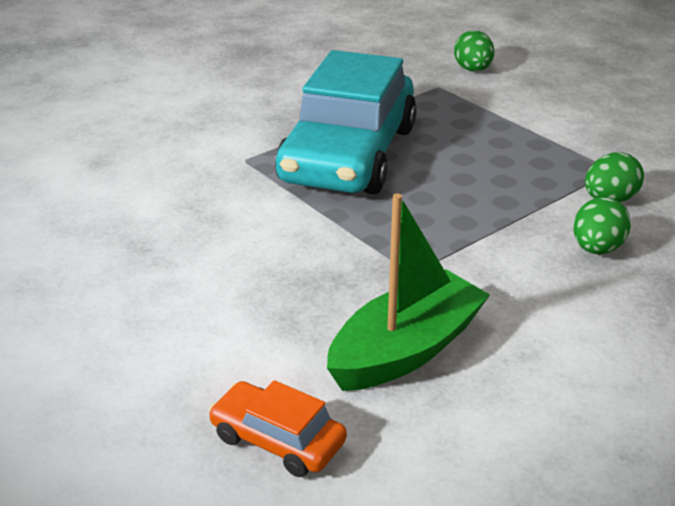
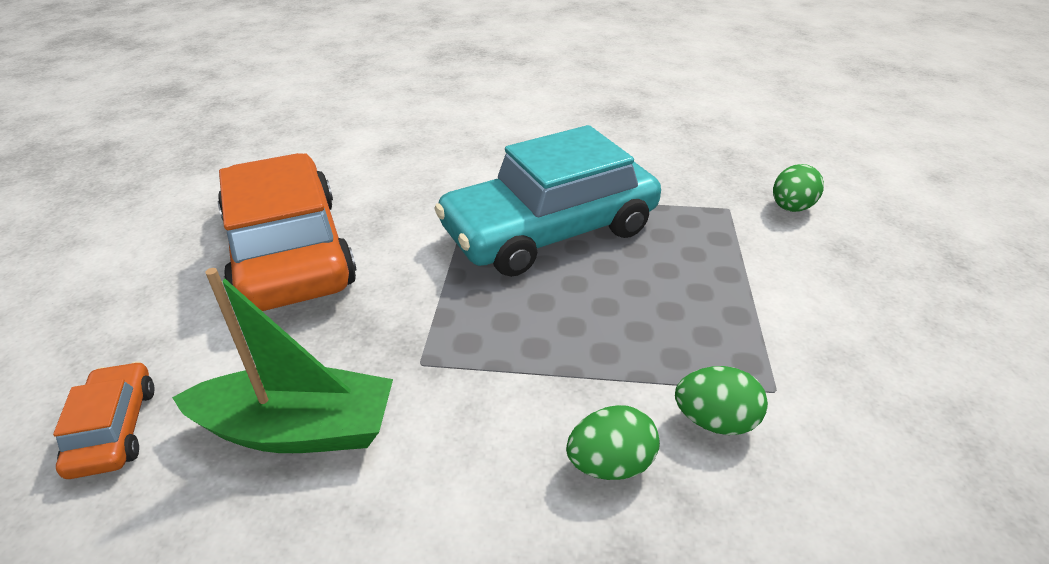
camera: 45 degrees right, 5 degrees up
(170, 271) = (289, 251): none -> orange car

